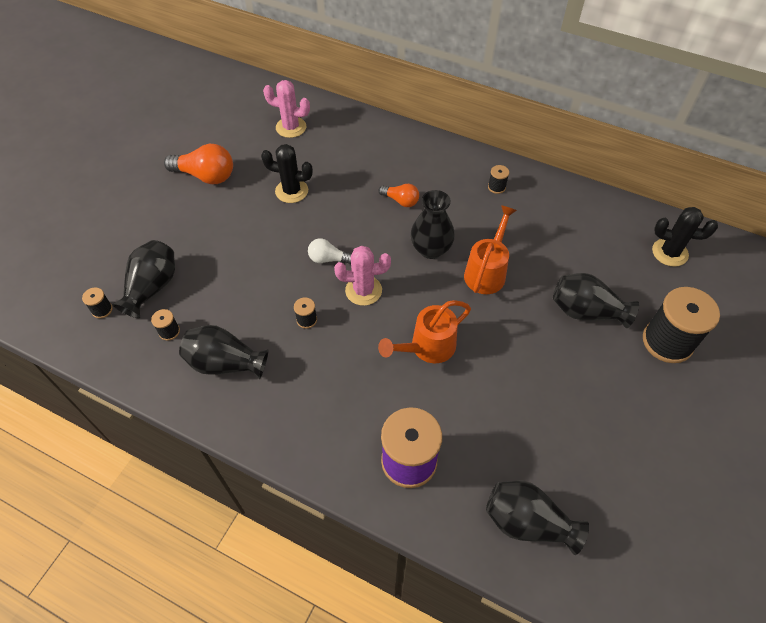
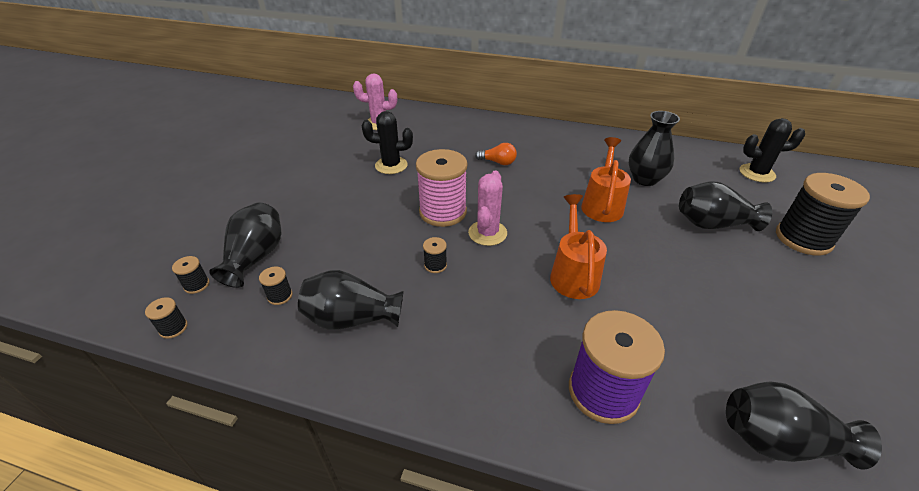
camera: 10 degrees left, 15 degrees down
(206, 176) = (303, 163): orange light bulb -> none
(328, 259) = (443, 212): white light bulb -> pink spool
(363, 290) = (487, 233): pink cactus -> pink cactus turned 60 degrees counterclockwise
(427, 347) = (573, 274): orange watering can -> orange watering can turned 135 degrees clockwise
(431, 249) = (541, 194): black vase -> black vase (645, 179)
(496, 187) = (580, 145): black spool -> black spool (173, 328)

